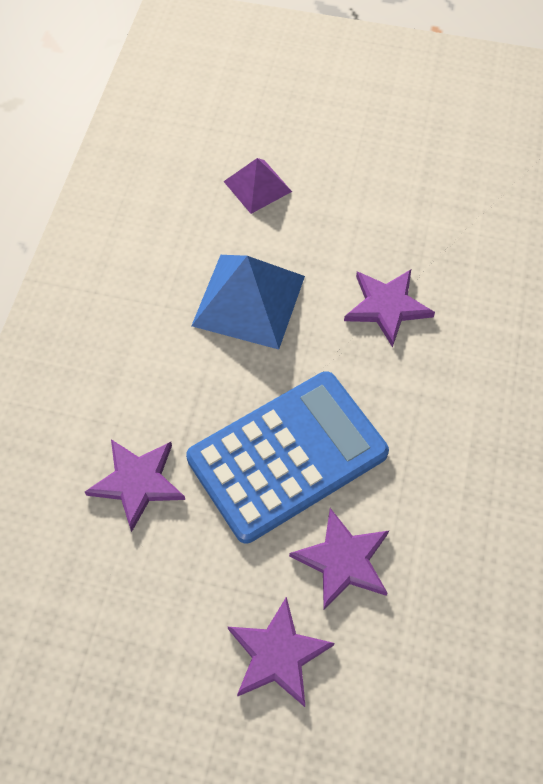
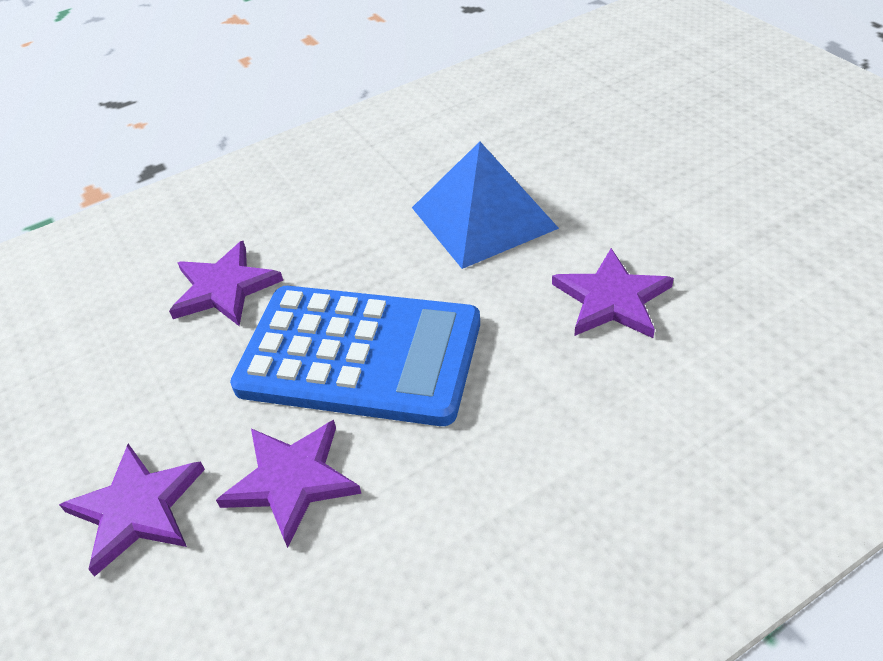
camera: 50 degrees right, 15 degrees down
(257, 186) = (599, 142): purple pyramid -> none

